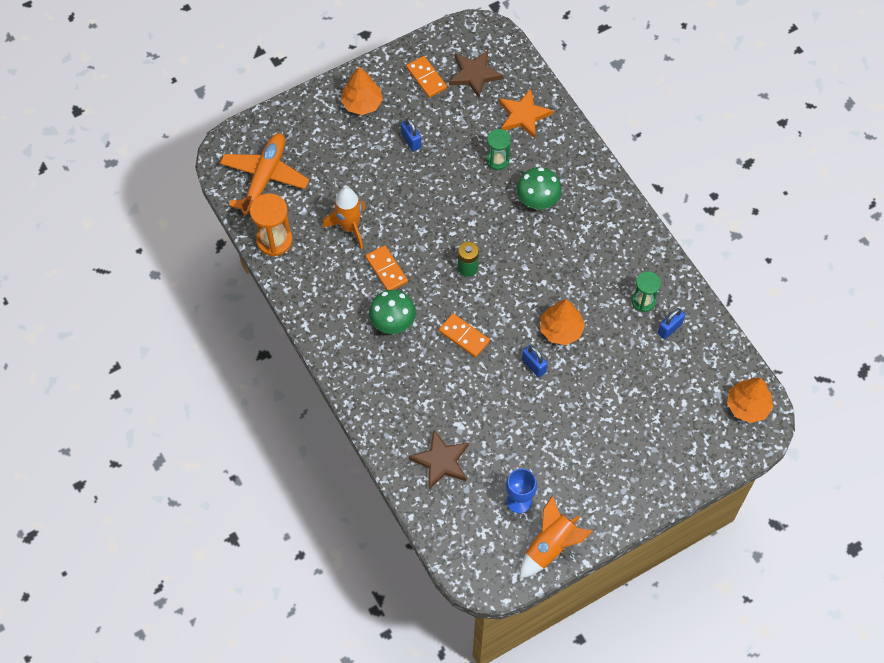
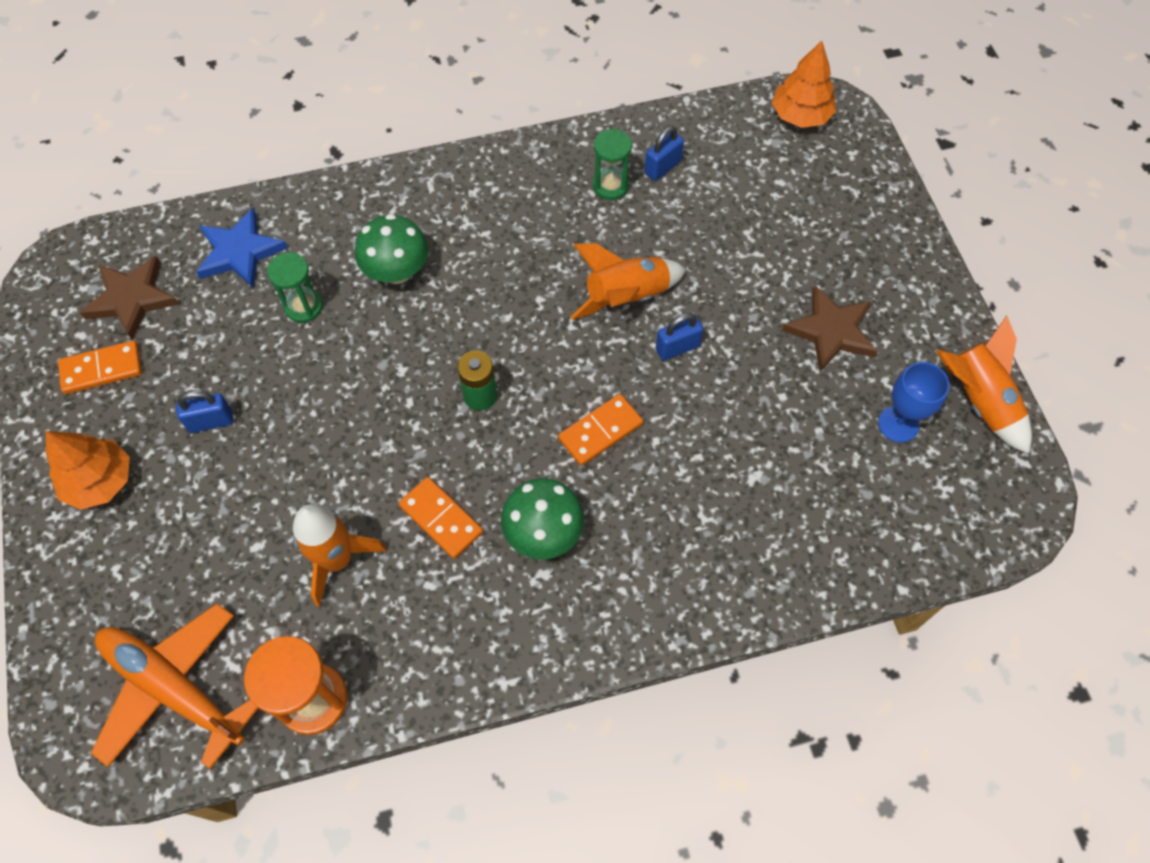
camera: 75 degrees left, 0 degrees up
(386, 270) = (441, 519): orange domino -> orange domino turned 60 degrees clockwise
(441, 461) = (812, 519): brown star -> brown star (831, 331)
(523, 115) = (240, 252): orange star -> blue star
(561, 330) = (626, 297): orange tree -> orange rocket
(669, 328) = (662, 167): blue padlock -> blue padlock turned 75 degrees clockwise

